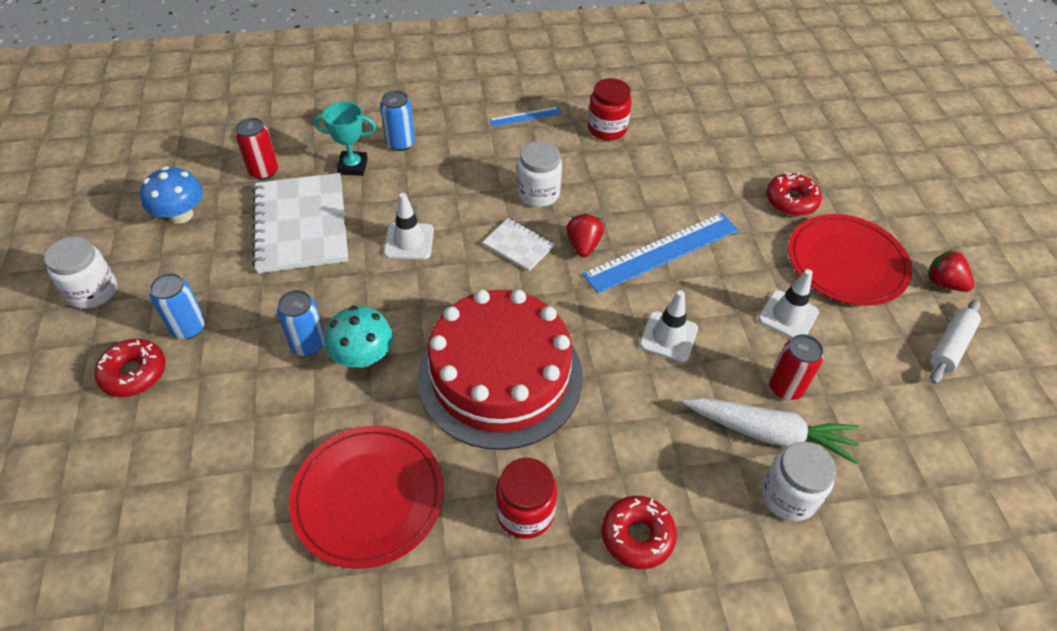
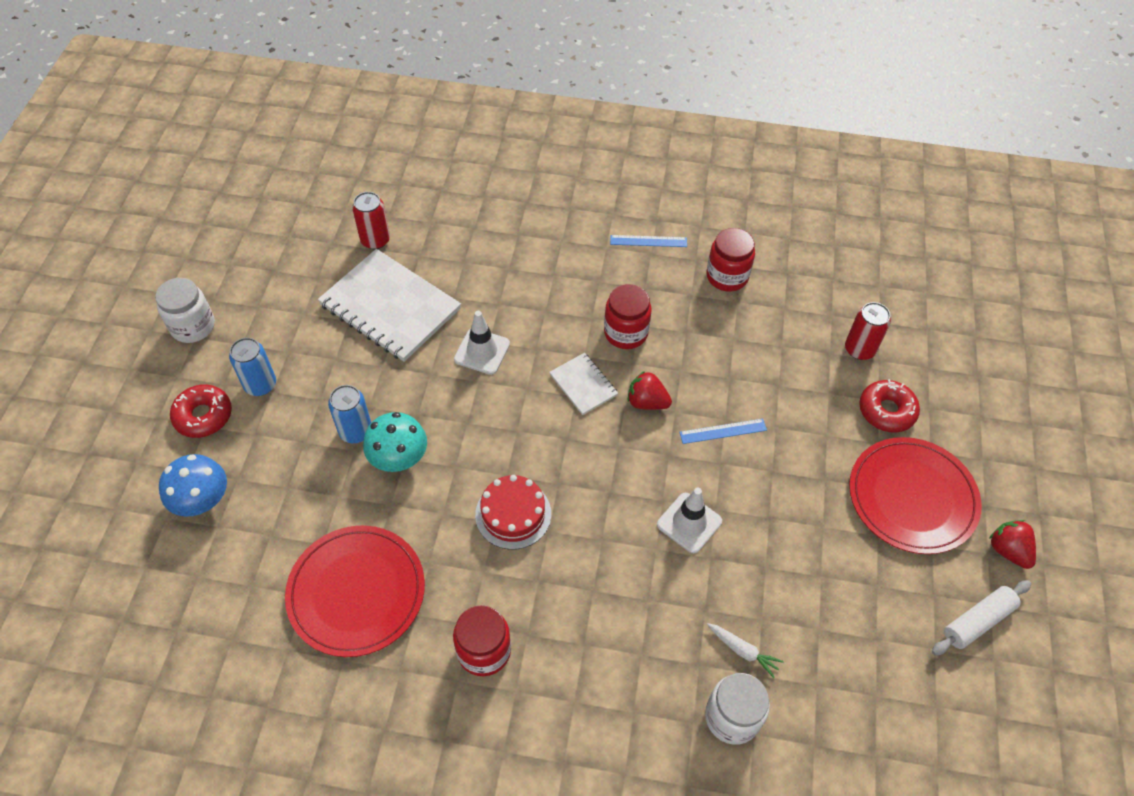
camera: 20 degrees right, 5 degrees up
(181, 215) = (288, 268): blue mushroom -> blue mushroom (202, 500)
(301, 225) = (390, 307): white notebook -> white notebook turned 60 degrees counterclockwise
(352, 166) = (458, 256): turquoise trophy -> none
(400, 143) = (513, 241): blue can -> none
(500, 376) = (513, 514): red cake -> red cake, size x0.48
(538, 193) = (625, 333): white jar -> red jar
(583, 245) = (647, 402): red strawberry -> red strawberry turned 90 degrees counterclockwise
(637, 536) = (574, 706): red donut -> none
(662, 252) = (723, 431): blue ruler -> blue ruler, size x0.49
(769, 433) = (743, 651): white carrot -> white carrot, size x0.47
(785, 387) = (781, 610): red can -> red can (859, 349)
(788, 316) = (820, 537): white traffic cone -> none

